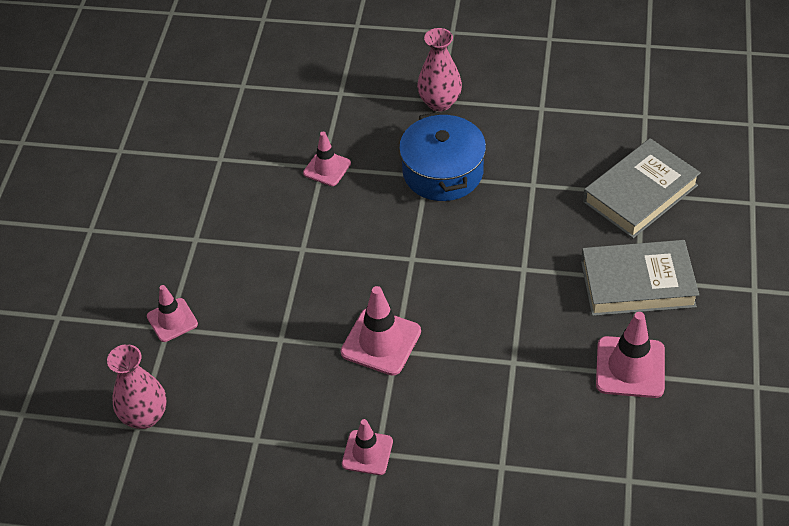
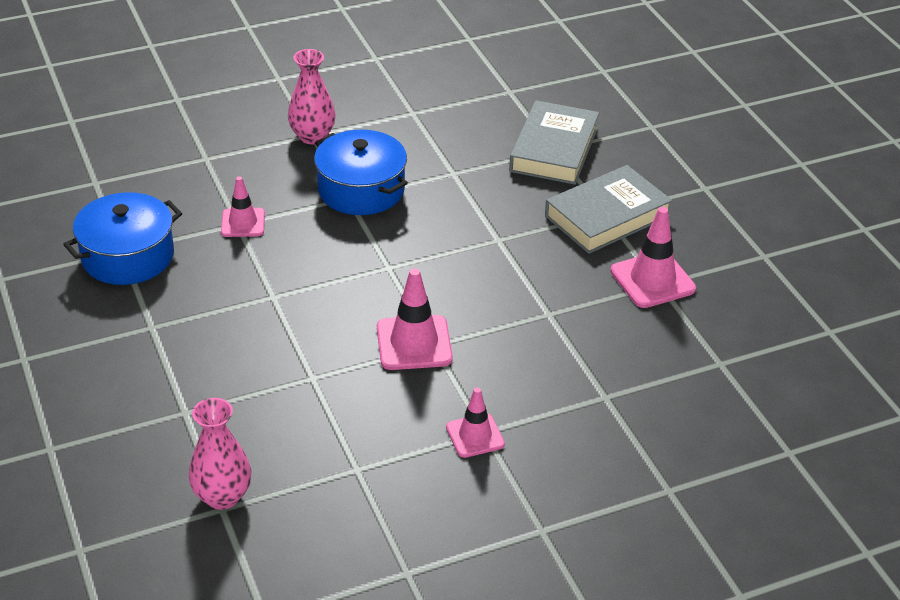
camera: 35 degrees left, 10 degrees down
(172, 320) = (183, 404): pink traffic cone -> none
(221, 166) = (128, 256): none -> blue pot

